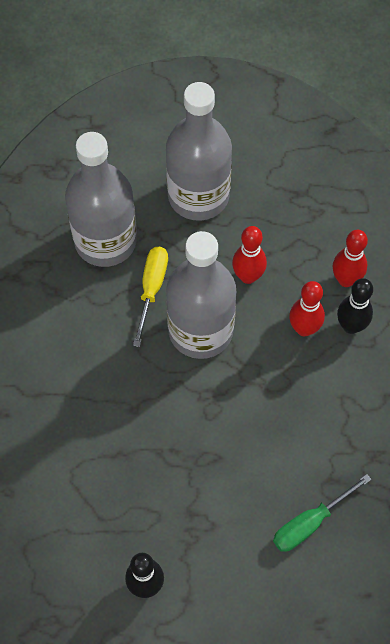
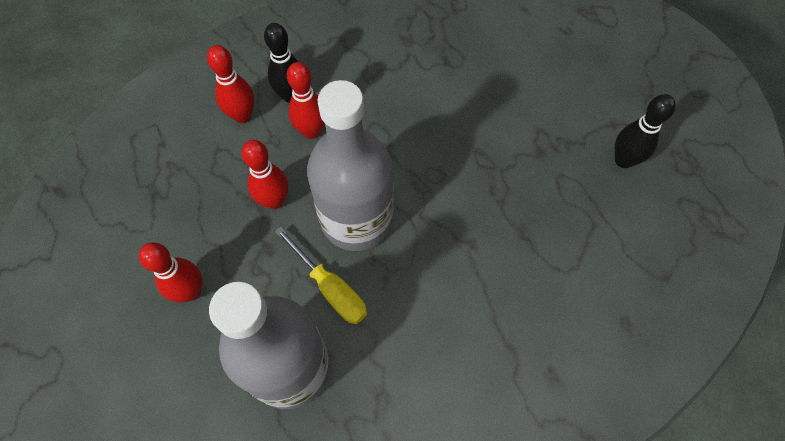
camera: 115 degrees left, 0 degrees up
(151, 289) = (330, 288): yellow screwdriver -> yellow screwdriver turned 120 degrees counterclockwise
(198, 196) = (191, 291): grey bottle -> red bowling pin
(310, 523) = (492, 63): green screwdriver -> none

